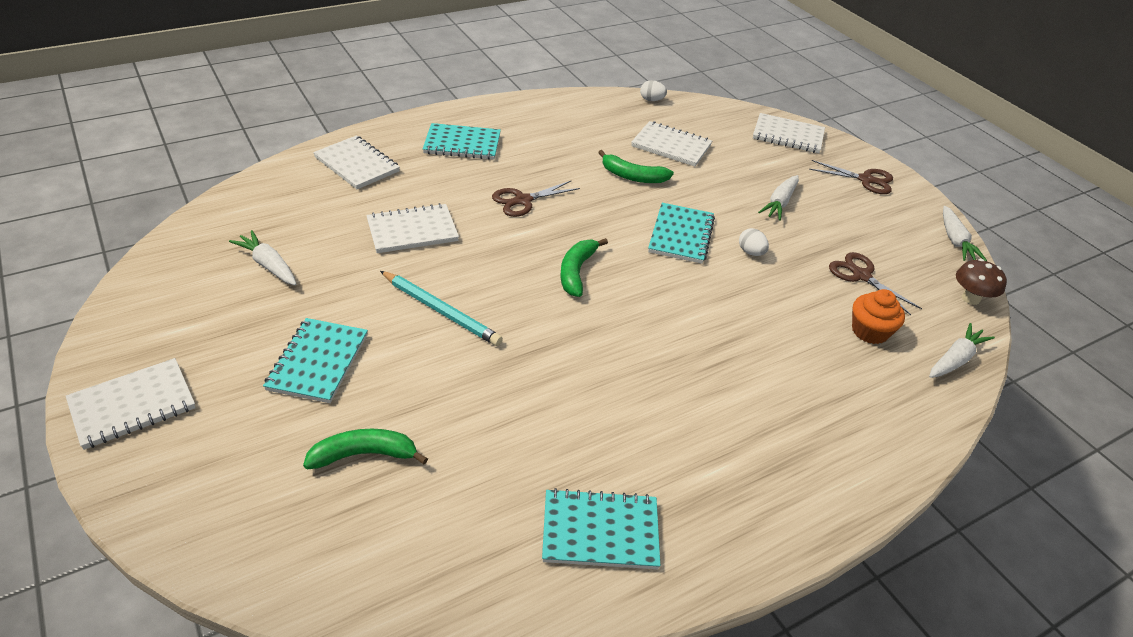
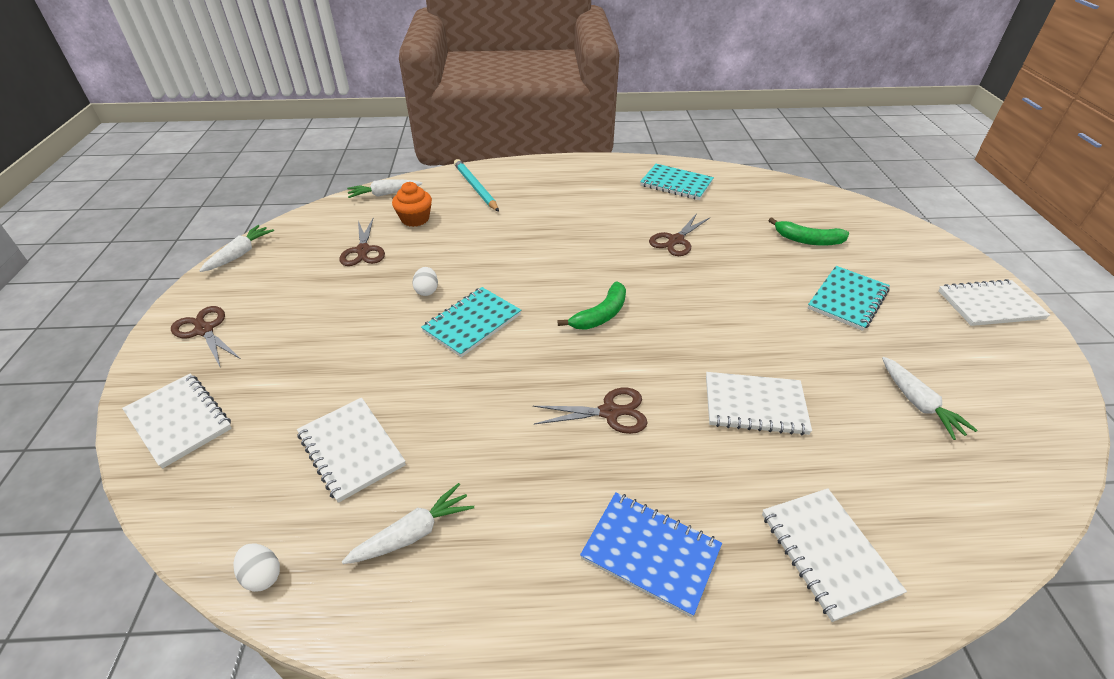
camera: 150 degrees left, 0 degrees up
(440, 311) = (739, 313): turquoise pencil -> turquoise pencil (475, 187)
(462, 144) = (650, 553): turquoise notebook -> blue notebook
(546, 395) = (676, 240): none -> brown scissors
(632, 176) = (451, 411): green banana -> none
(779, 203) = (333, 329): white carrot -> white carrot (413, 533)
(970, 298) = (310, 218): brown mushroom -> none

